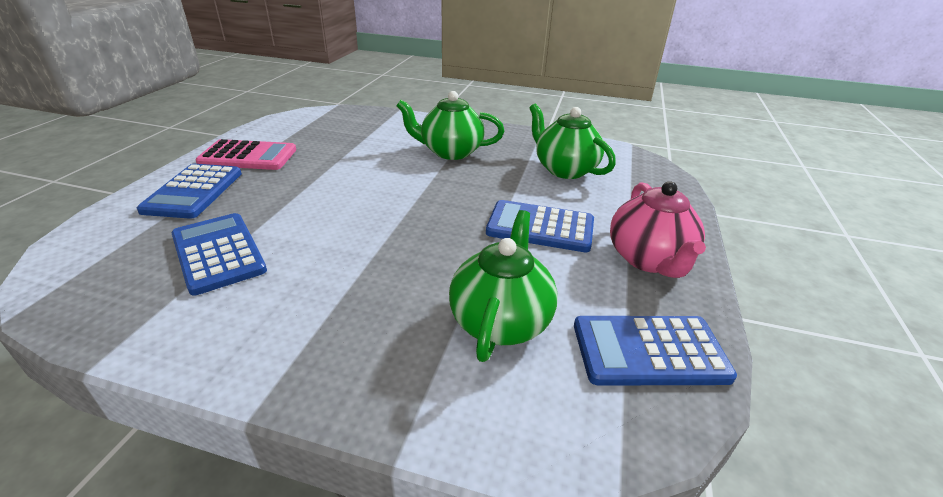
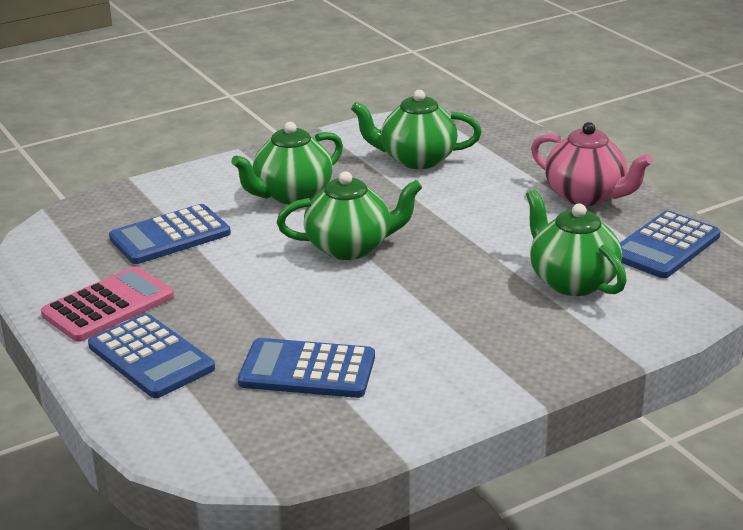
camera: 45 degrees left, 5 degrees down
(413, 196) = (350, 247): none -> green teapot
(540, 227) = (486, 214): blue calculator -> blue calculator (170, 236)

